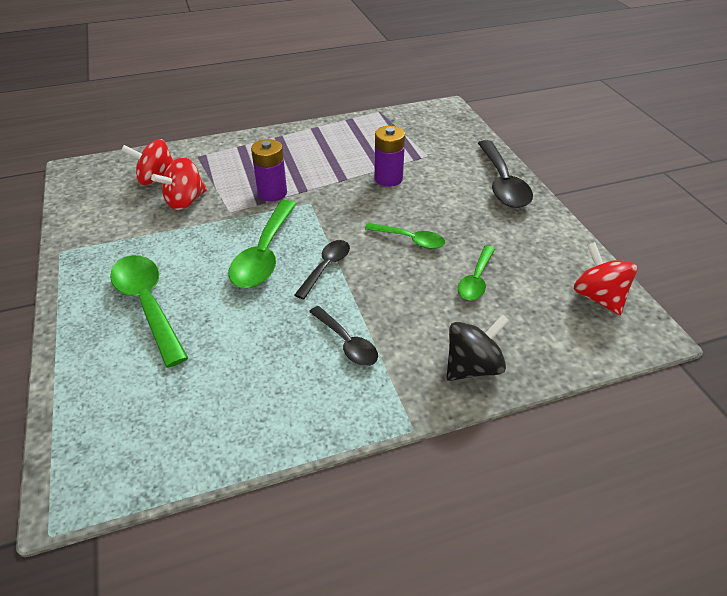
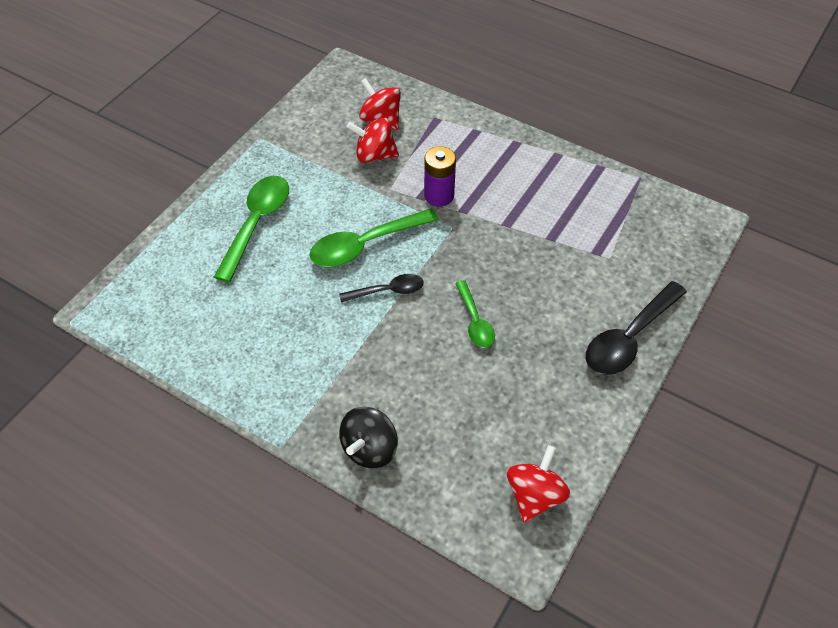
camera: 50 degrees right, 10 degrees up
(347, 343) = (323, 357): black spoon -> none
(388, 179) = (541, 253): purple battery -> none
(472, 367) = (369, 449): black spinning top -> black spinning top turned 105 degrees clockwise
(476, 280) = (470, 395): green spoon -> none

